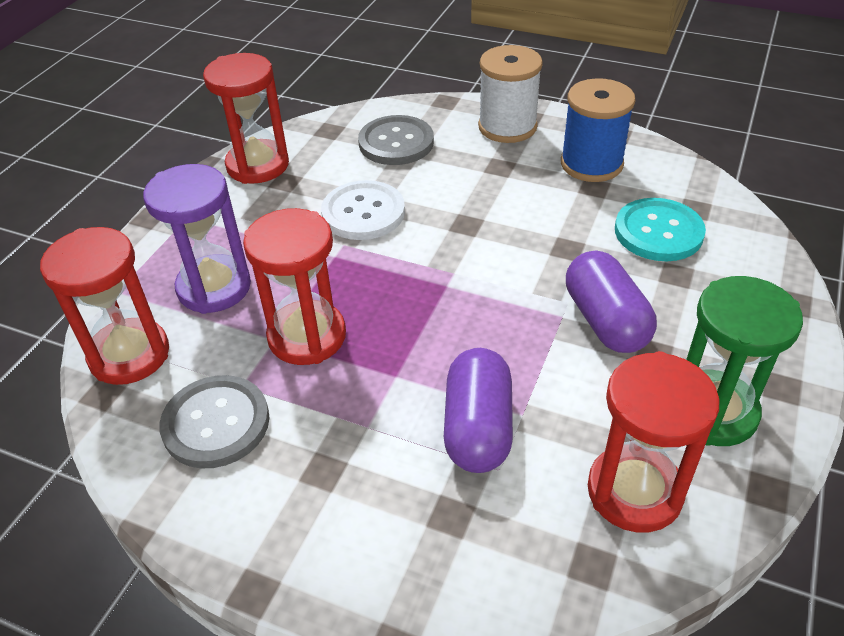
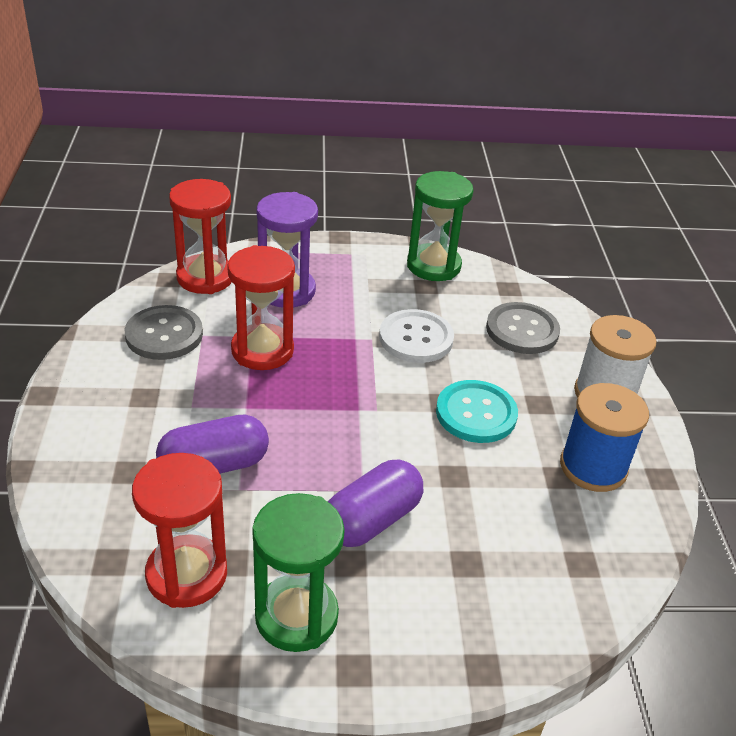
camera: 60 degrees right, 5 degrees down
(258, 165) = (433, 266): red hourglass -> green hourglass
(658, 232) = (521, 538): turquoise button -> turquoise button (476, 413)

